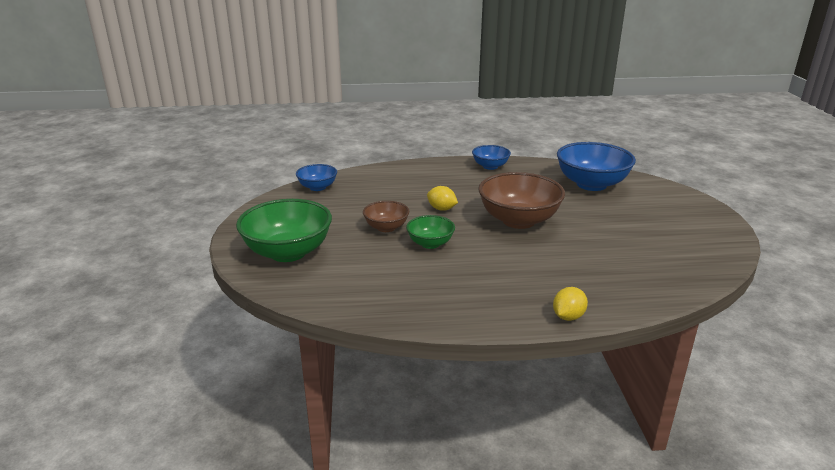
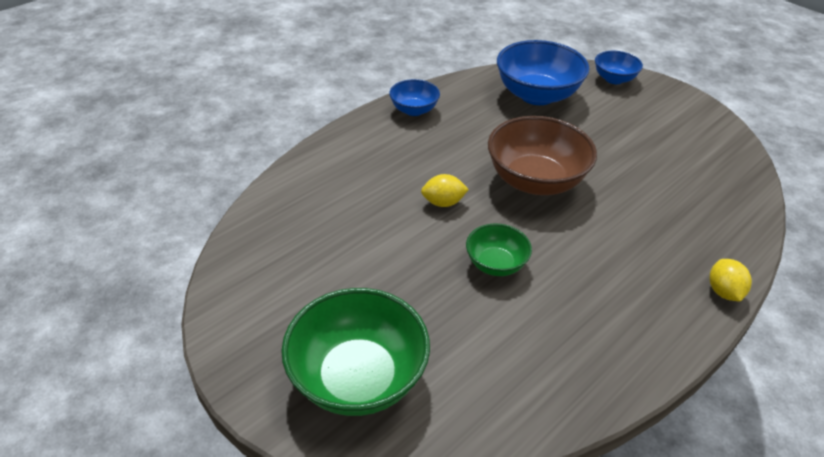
camera: 40 degrees left, 15 degrees up
(317, 187) = (253, 240): blue bowl -> blue bowl (614, 79)
(386, 227) = (421, 265): brown bowl -> none

